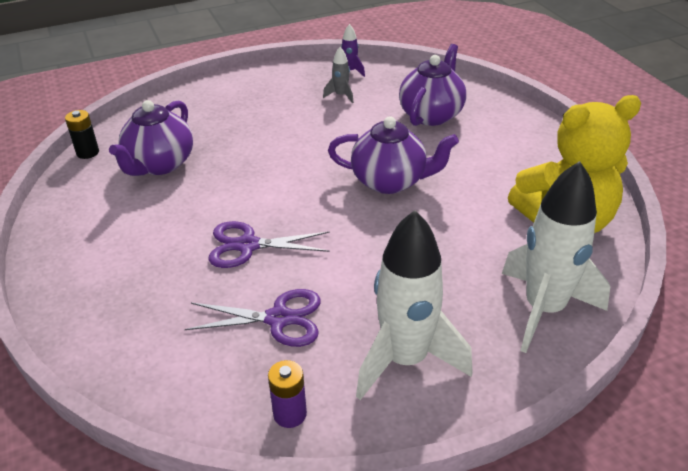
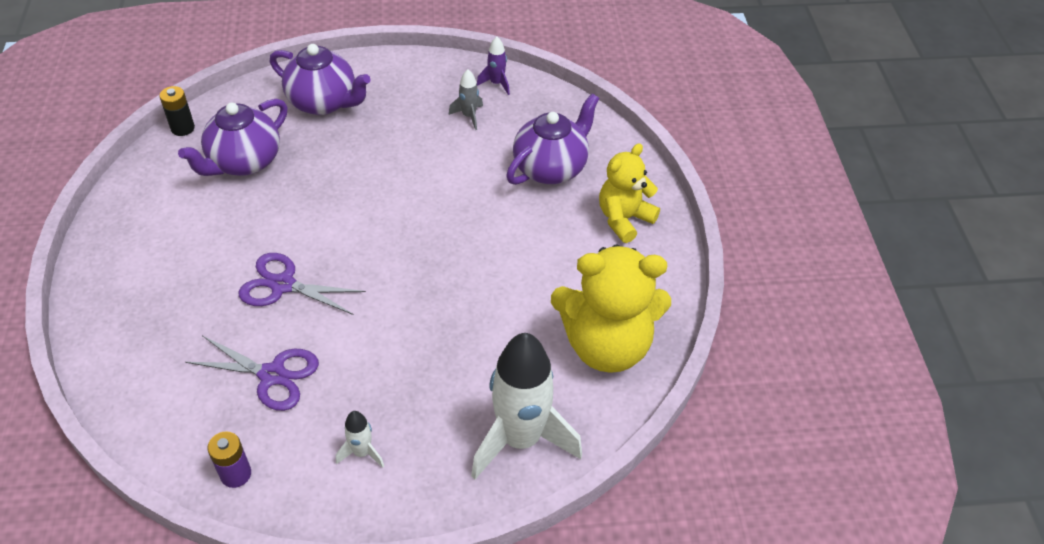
camera: 15 degrees right, 10 degrees up
(390, 181) = (458, 245): purple teapot -> purple teapot (323, 102)
(405, 360) = (362, 452): white rocket -> white rocket, size x0.43
(514, 134) = (624, 219): none -> yellow teddy bear

